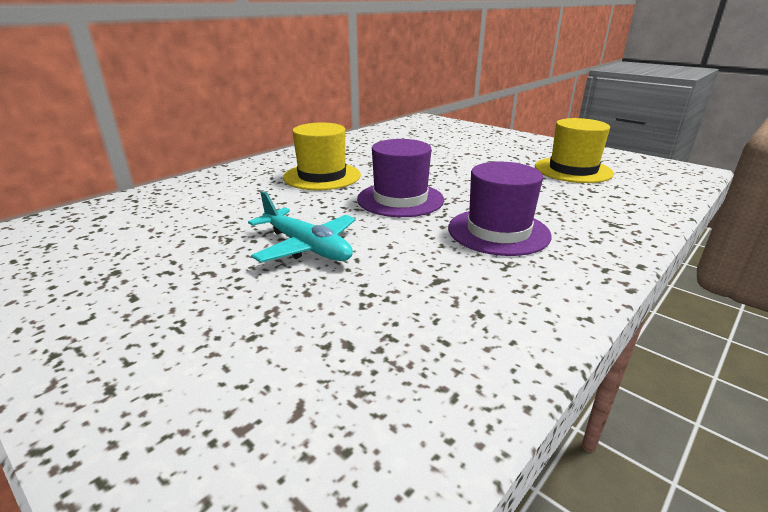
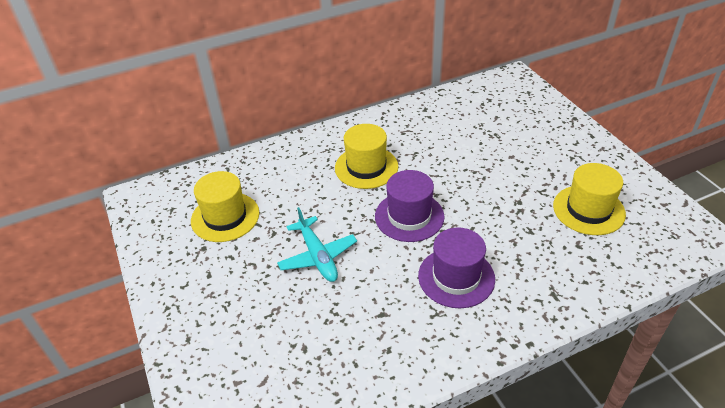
camera: 25 degrees right, 15 degrees up
(145, 237) = (225, 217): none -> yellow hat

